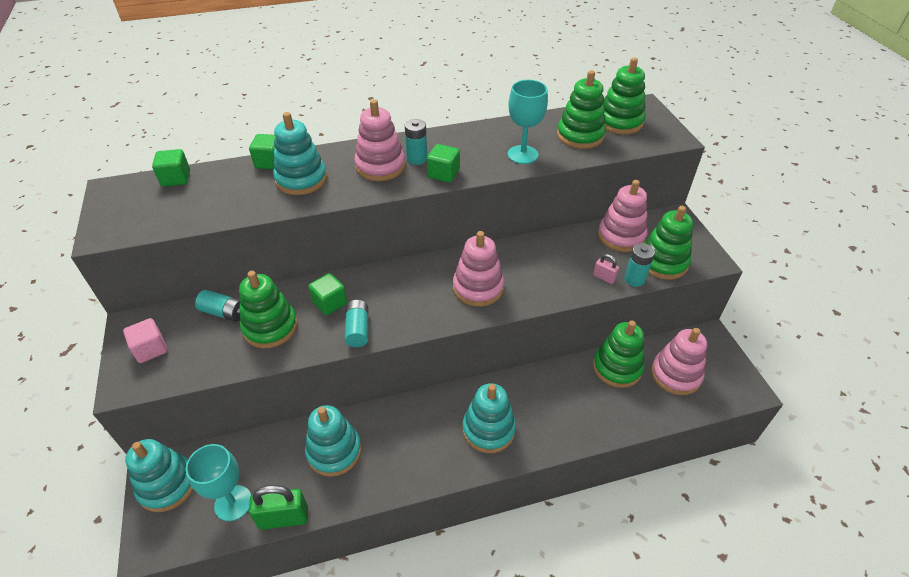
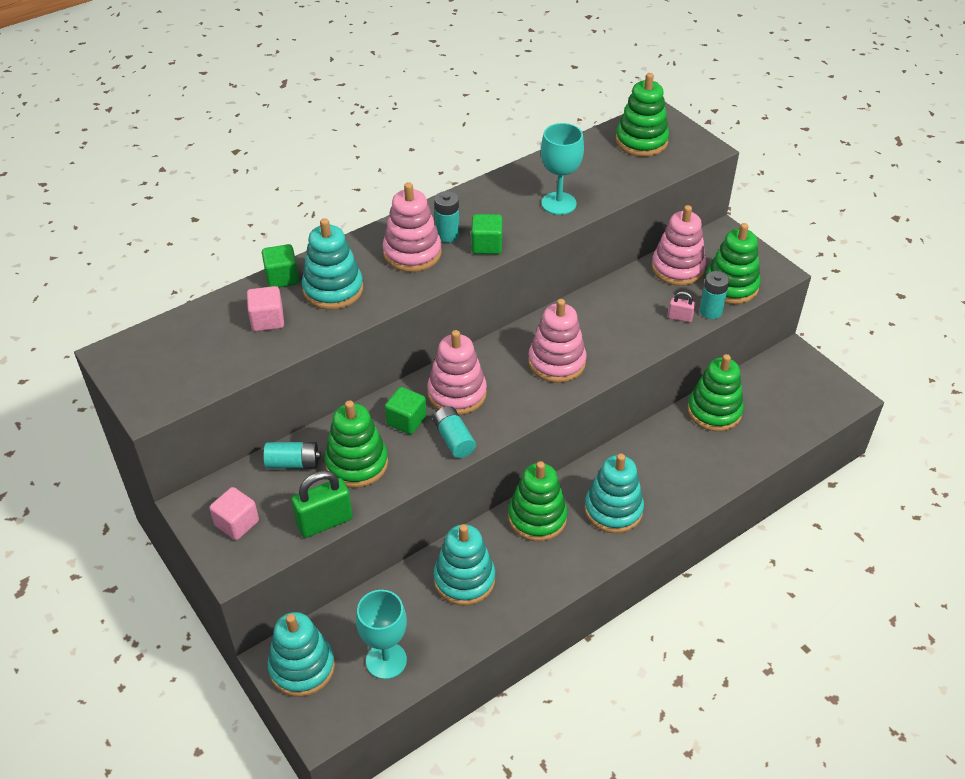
camera: 20 degrees left, 0 degrees up
(176, 178) = (184, 323): green cube -> none
(236, 191) = (267, 320): none -> pink cube
(283, 518) = (448, 656): green padlock -> green padlock (324, 522)
(580, 135) = (607, 167): green stacking toy -> green stacking toy (537, 517)
(675, 374) = (774, 402): pink stacking toy -> pink stacking toy (457, 393)

